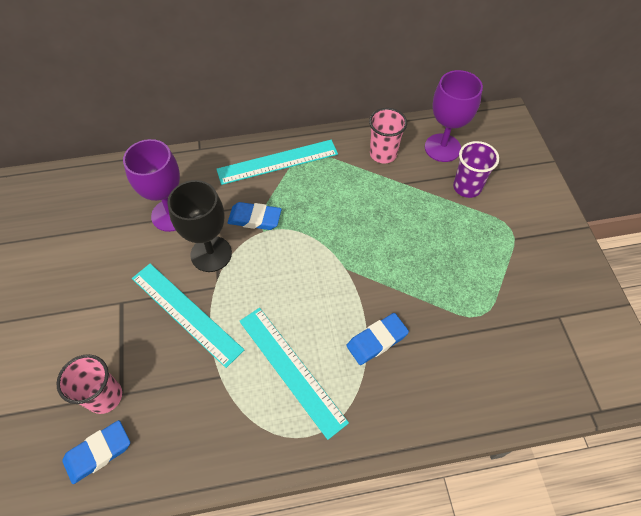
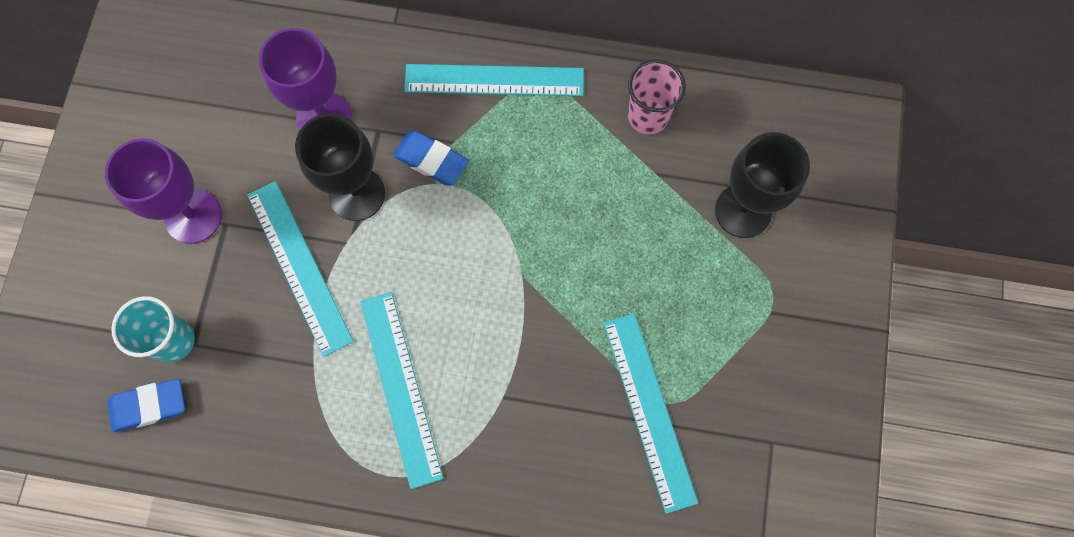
camera: 20 degrees right, 15 degrees up
(105, 396) = (173, 340): pink cup -> turquoise cup
(376, 340) = (520, 388): blue eraser -> none
(442, 148) = (739, 134): purple goblet -> purple goblet (193, 216)
(467, 187) = (743, 211): purple cup -> black goblet
(470, 324) = (649, 410): none -> turquoise ruler

